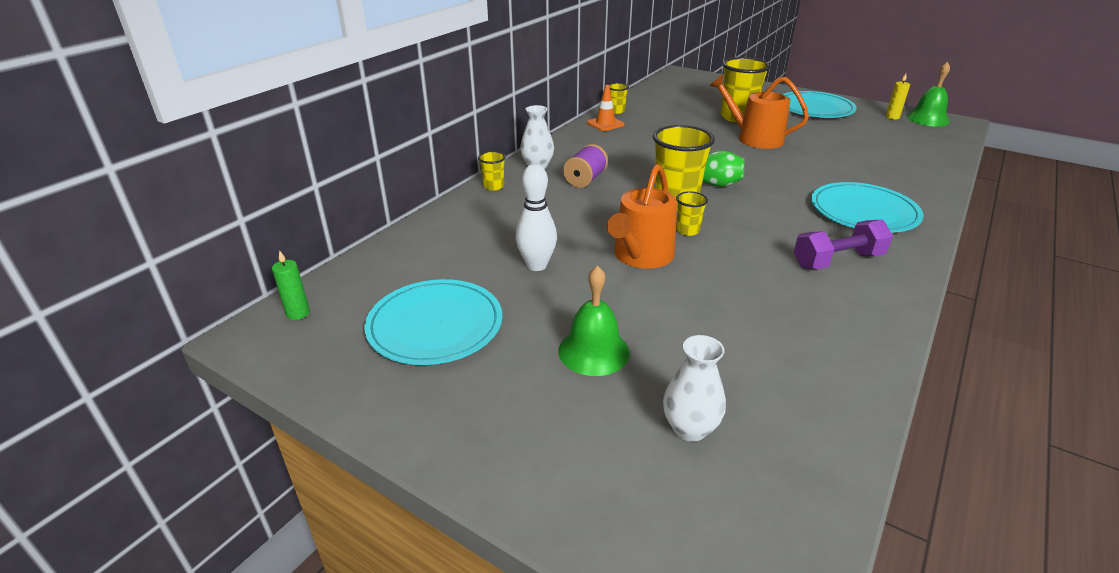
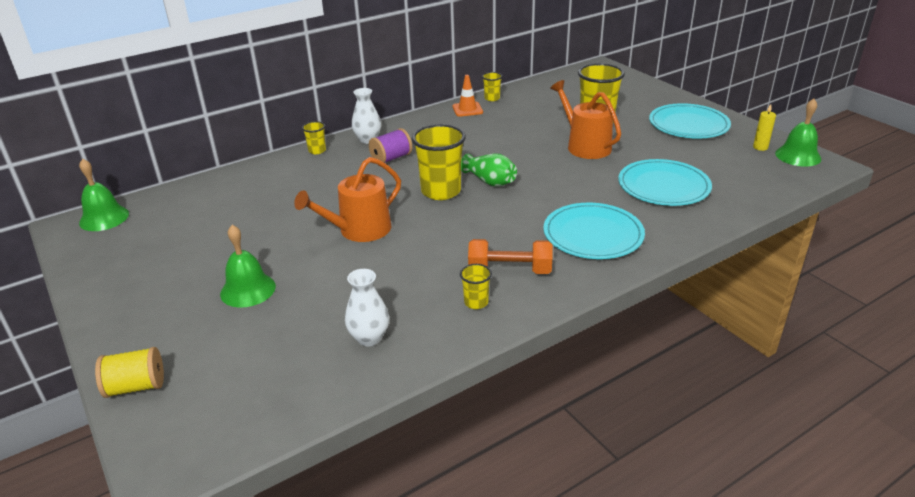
camera: 25 degrees right, 0 degrees up
(298, 313) = (104, 218): green candle -> green bell
(435, 325) = (172, 246): turquoise plate -> turquoise plate (663, 186)
(537, 265) = (279, 220): white bowling pin -> none
(593, 518) = (136, 386): none -> yellow spool
(687, 230) = (419, 218): yellow cup -> yellow cup (476, 302)
(689, 428) = (249, 356): white vase -> white vase (369, 338)
(837, 261) = (509, 270): purple dumbbell -> orange dumbbell

